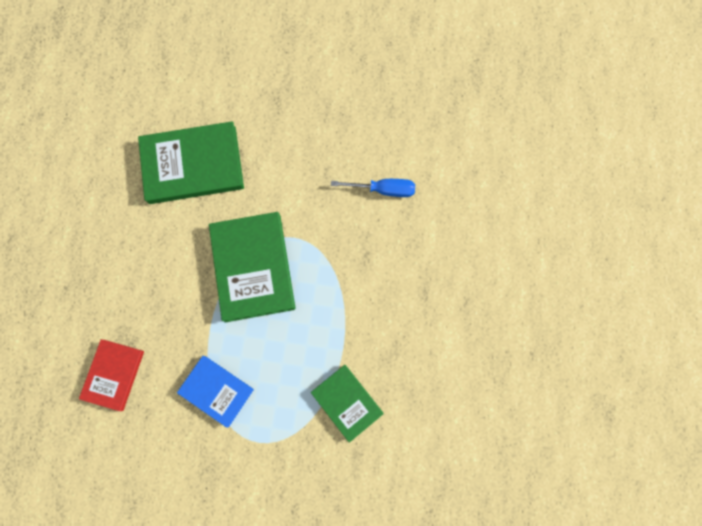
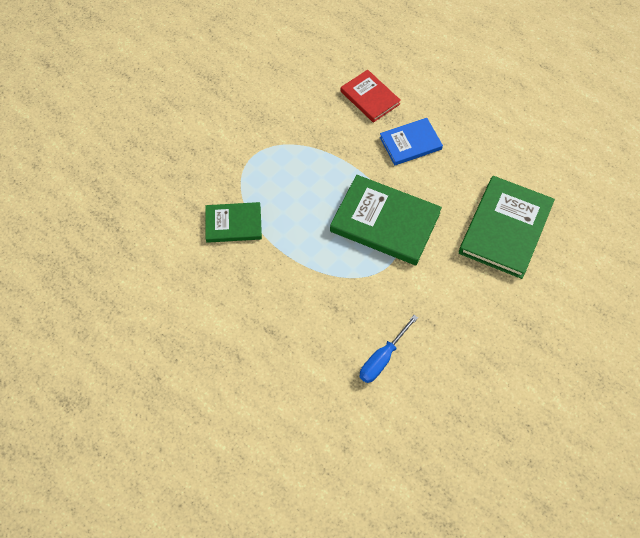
camera: 125 degrees right, 15 degrees down
(216, 390) = (309, 150): blue book -> blue book (410, 143)

